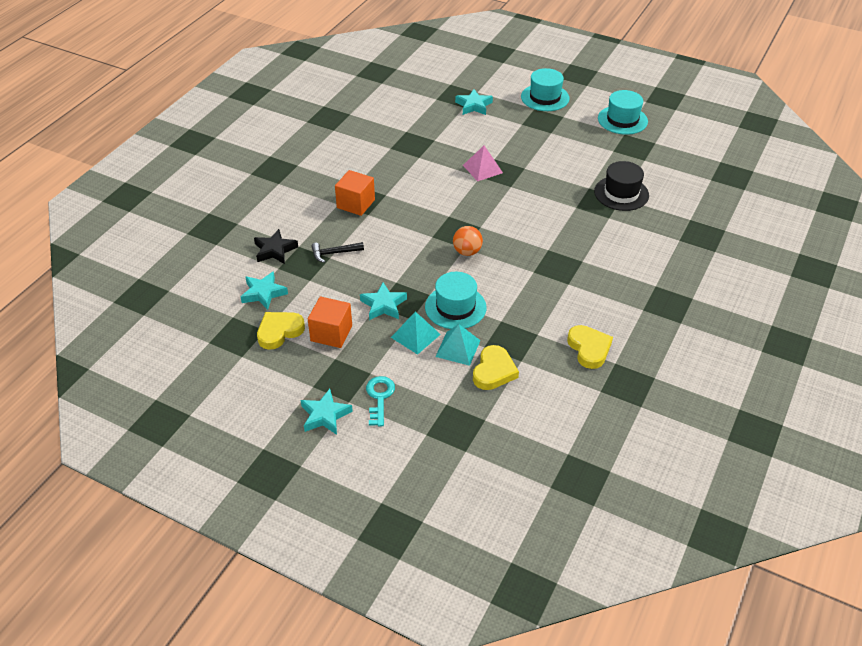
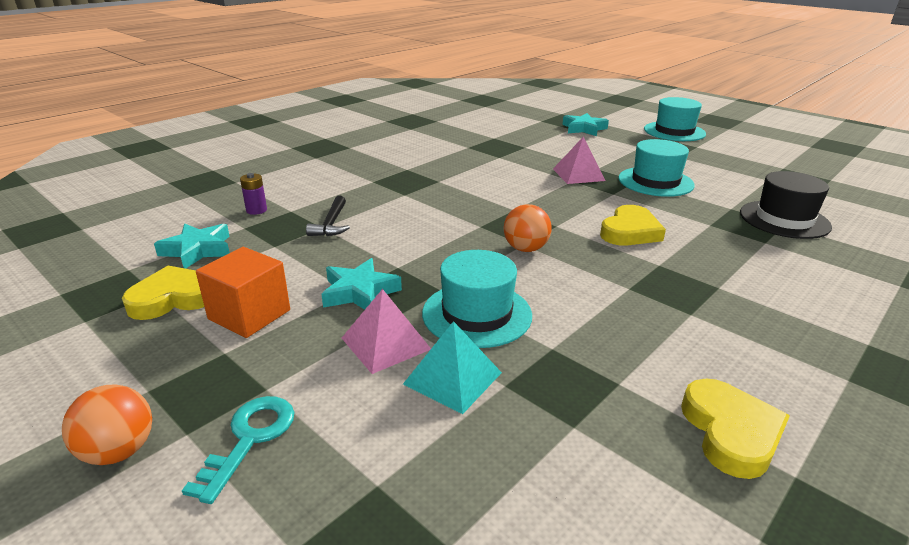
camera: 15 degrees right, 15 degrees down
(275, 250) = (256, 210): black star -> purple battery
(325, 415) = (119, 451): turquoise star -> orange ball
(334, 253) = (331, 224): black hammer -> black hammer turned 90 degrees counterclockwise
(356, 204) = (395, 183): orange cube -> none
(415, 335) = (386, 343): turquoise pyramid -> pink pyramid
(494, 371) = (509, 436): yellow heart -> yellow heart (630, 231)
(622, 120) = (779, 157): turquoise hat -> turquoise hat (655, 182)

